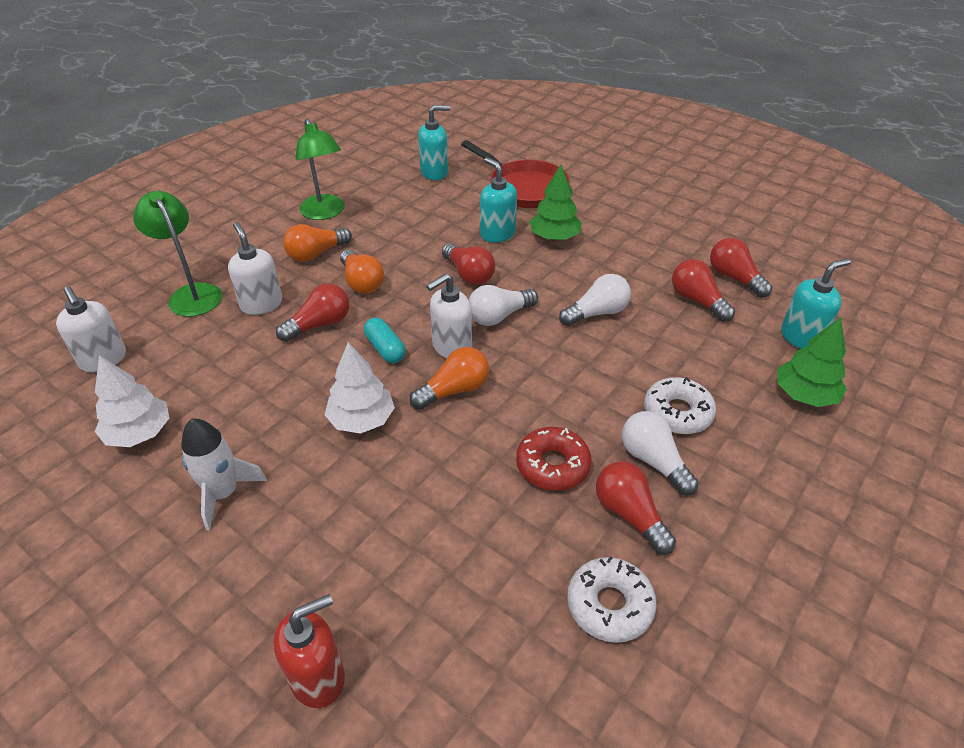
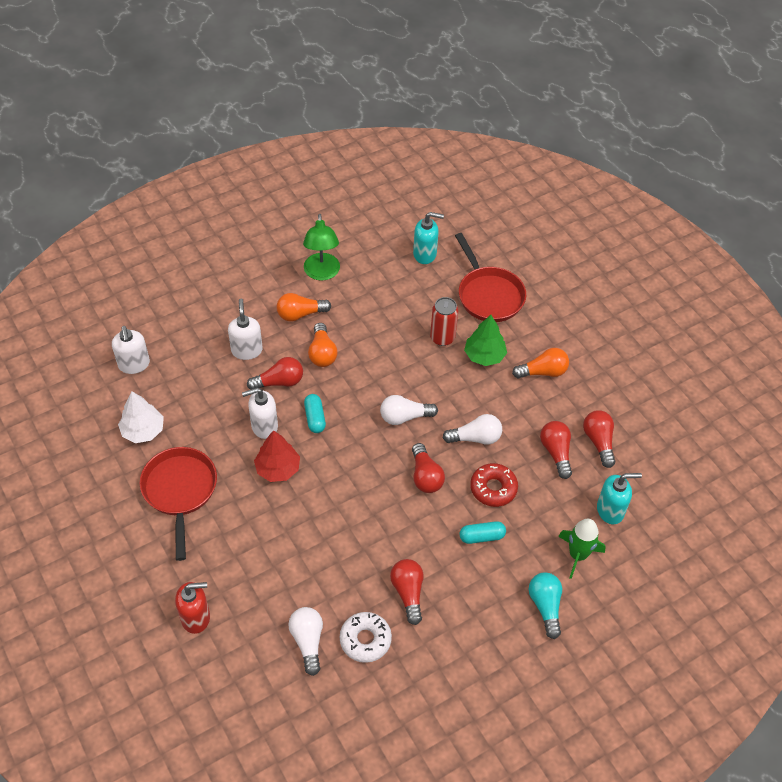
camera: 20 degrees right, 10 degrees up
(191, 294) = (203, 325): green lamp -> none
(223, 493) = (180, 491): white rocket -> red pan
(361, 419) = (278, 468): white tree -> red tree
(451, 347) = (359, 432): white soap dispenser -> white soap dispenser (264, 426)
(454, 390) = (345, 467): orange light bulb -> orange light bulb (543, 372)
(468, 274) = (401, 371): red light bulb -> red light bulb (425, 476)
(497, 234) = (442, 338): turquoise soap dispenser -> red can
(552, 465) = (380, 544): red donut -> red donut (493, 488)
(653, 461) = (444, 564): white light bulb -> white light bulb (308, 641)
(677, 413) = (482, 536): white donut -> turquoise capsule
(804, 395) = (578, 555): green tree -> green rocket
(815, 466) = (545, 606): none -> turquoise light bulb

